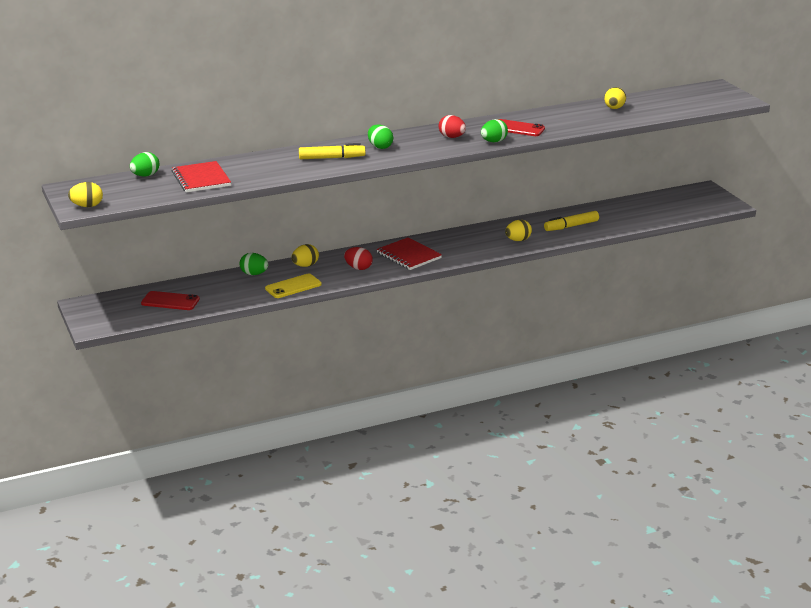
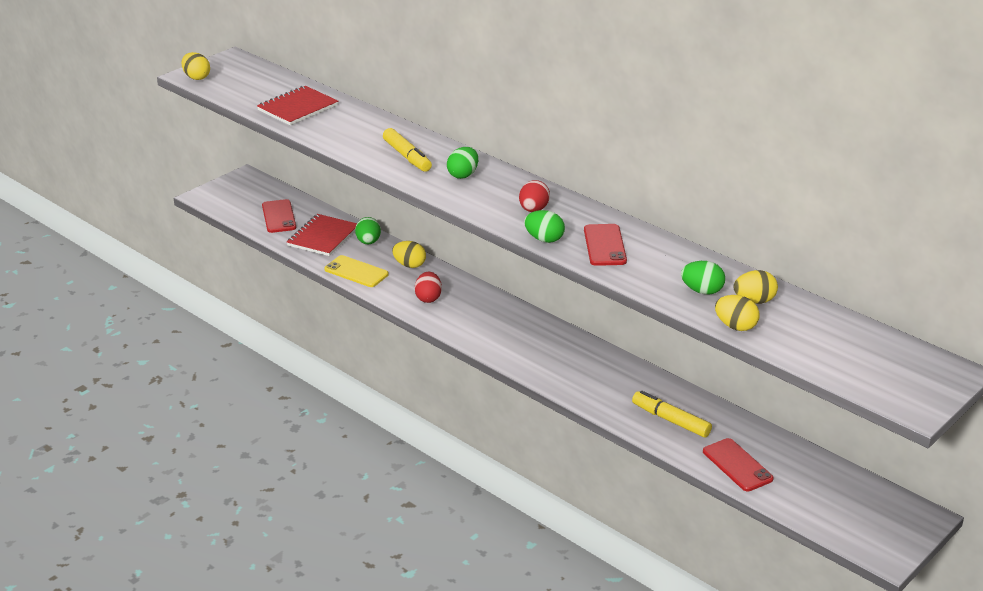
camera: 65 degrees right, 5 degrees up
(145, 175) = (286, 81): green egg -> green egg (702, 291)
(408, 255) = (485, 321): red notebook -> red notebook (323, 237)
(518, 240) = (591, 388): yellow egg -> yellow egg (735, 326)
(628, 220) = (737, 465): none -> red phone

